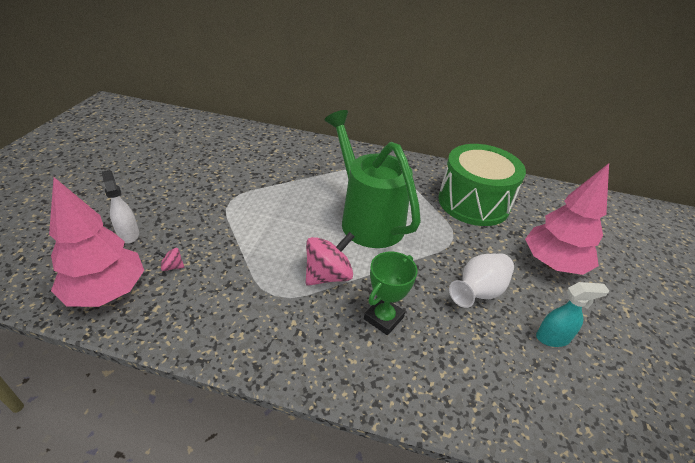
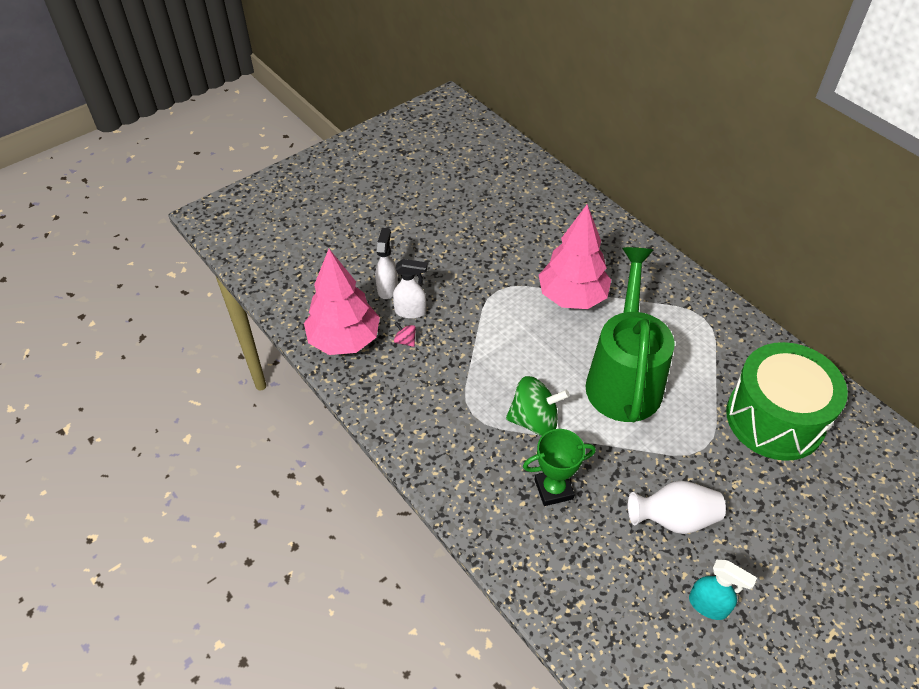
camera: 40 degrees right, 10 degrees up
(163, 242) = (411, 311): none -> white spray bottle
(328, 275) = (534, 420): pink spinning top -> green spinning top
(553, 264) = (798, 540): pink tree -> pink tree (572, 297)

